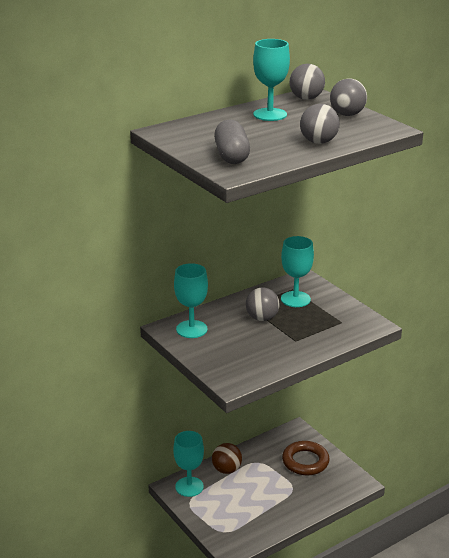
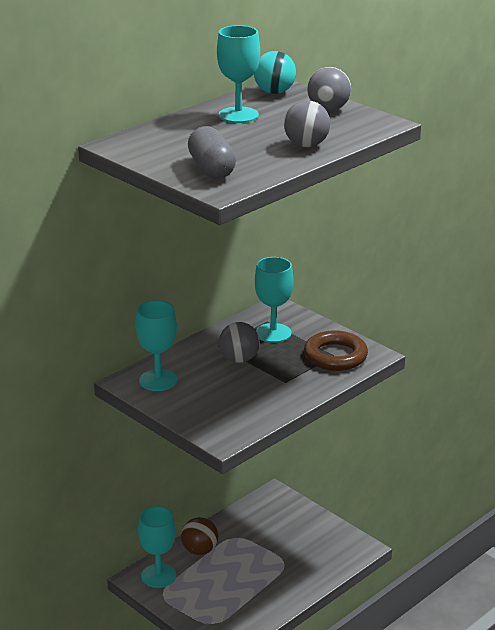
camera: 10 degrees left, 0 degrees up
(305, 461) = (293, 530): brown ring -> brown ring (335, 356)
(306, 98) = (274, 92): grey ball -> turquoise ball

